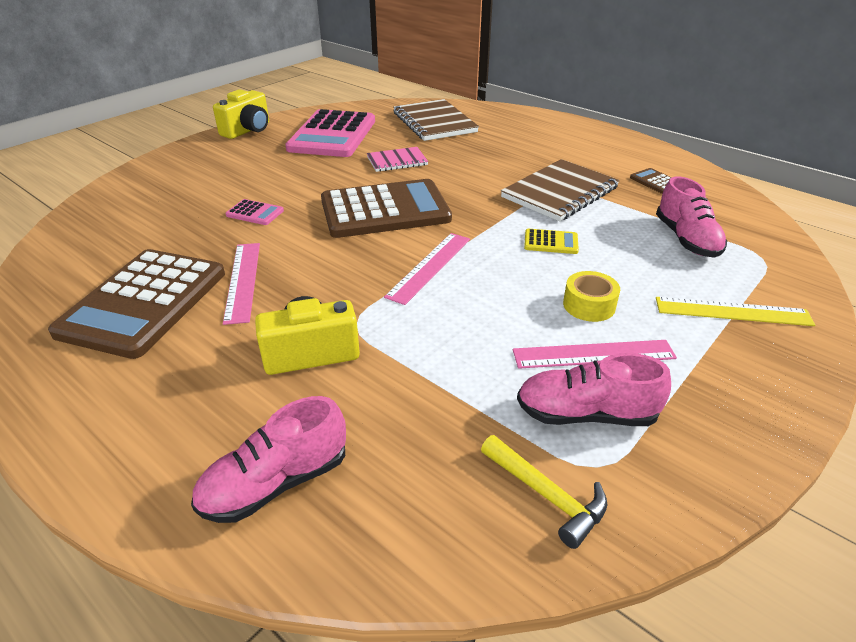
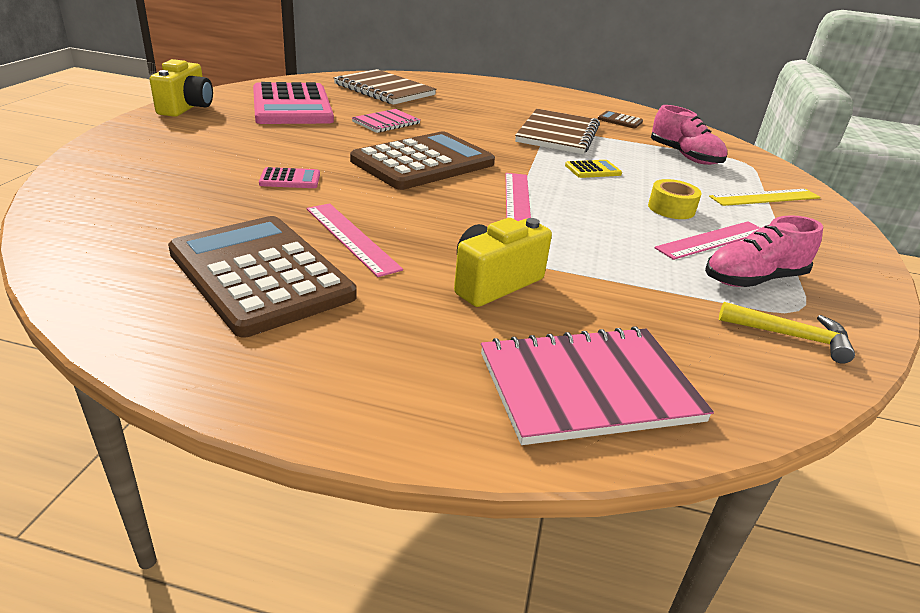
camera: 30 degrees left, 5 degrees down
(144, 302) = (261, 274): brown calculator -> brown calculator turned 150 degrees clockwise
(276, 483) = (588, 387): pink shoe -> pink notebook

